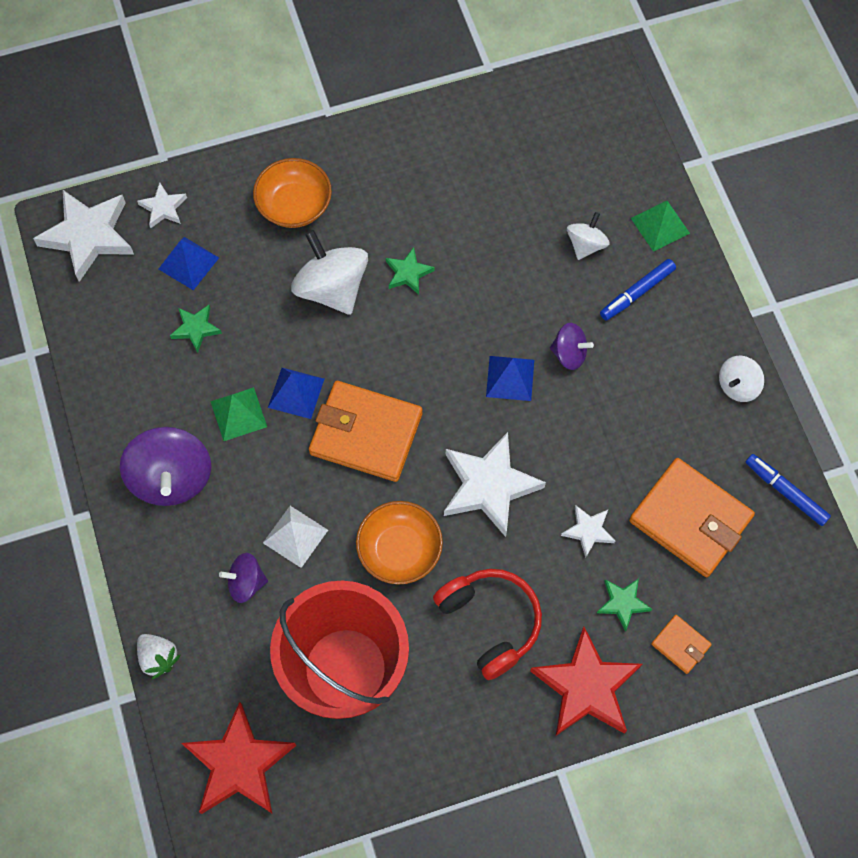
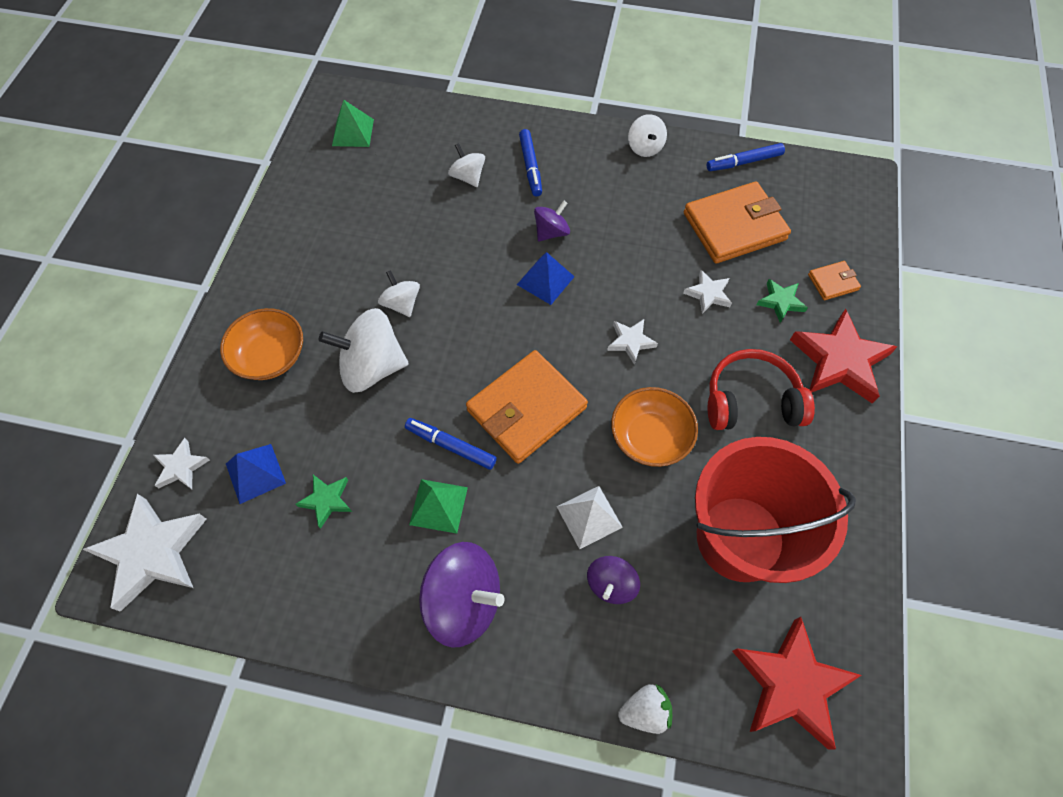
camera: 60 degrees left, 5 degrees down
(296, 393) = (451, 446): blue pyramid -> blue marker
(408, 273) = (402, 304): green star -> white spinning top
(489, 486) = (631, 342): white star -> white star, size x0.50
(660, 225) = (486, 127): green pyramid -> green pyramid (353, 132)

